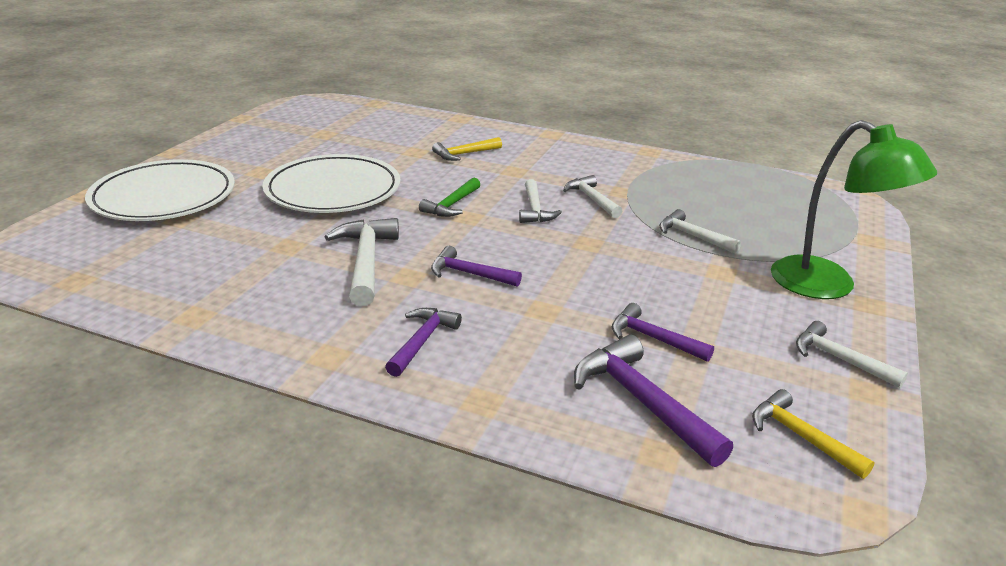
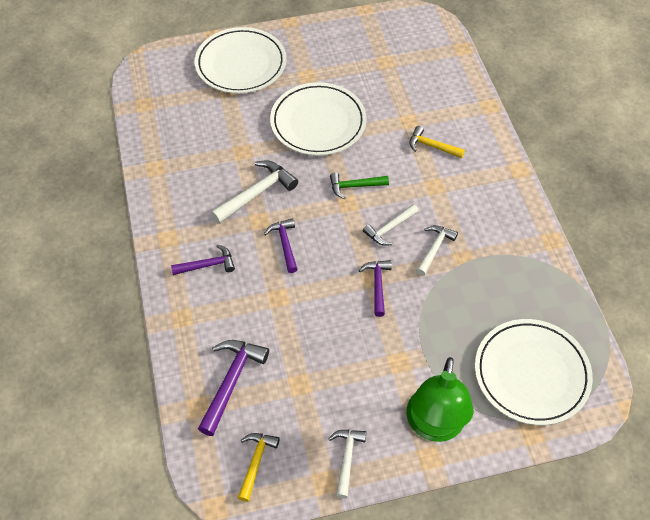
camera: 55 degrees right, 25 degrees up
(653, 338) = (293, 360): purple hammer -> purple hammer (377, 285)
(693, 236) = (434, 327): white hammer -> none
(797, 214) = (531, 374): none -> white plate

